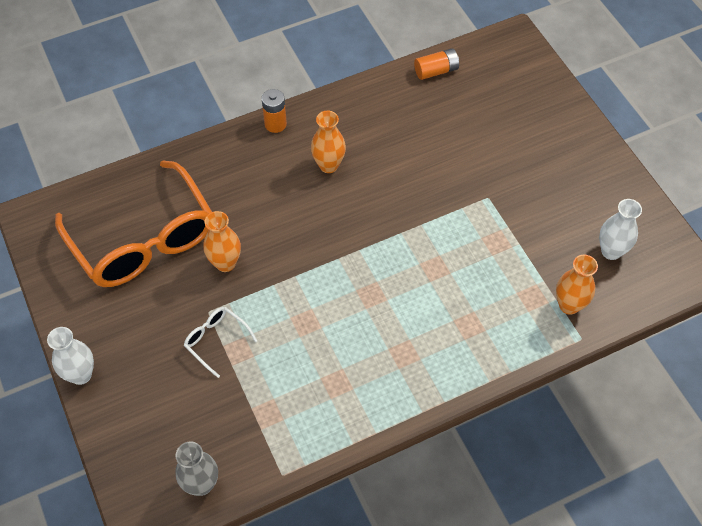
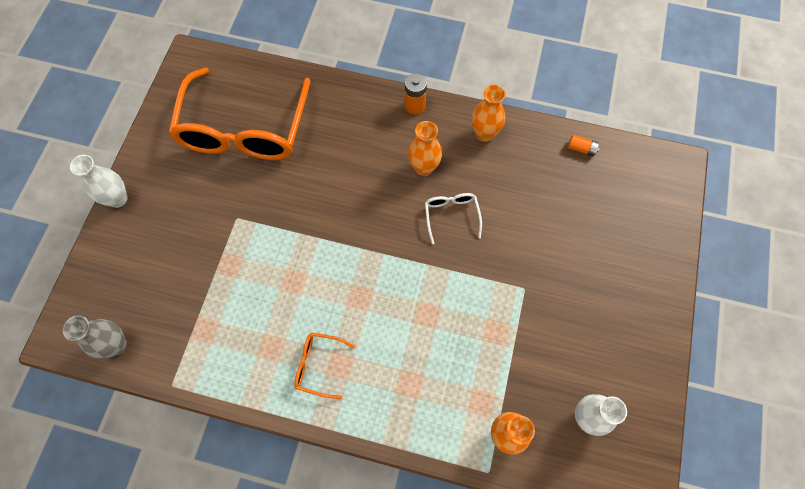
camera: 40 degrees right, 10 degrees up
(216, 341) = (222, 245): white glasses -> white glasses (451, 216)
(225, 263) = (281, 190): orange vase -> orange vase (484, 134)
(388, 366) = (319, 365): none -> orange glasses
(436, 71) = (581, 149): orange battery -> orange battery, size x0.67

